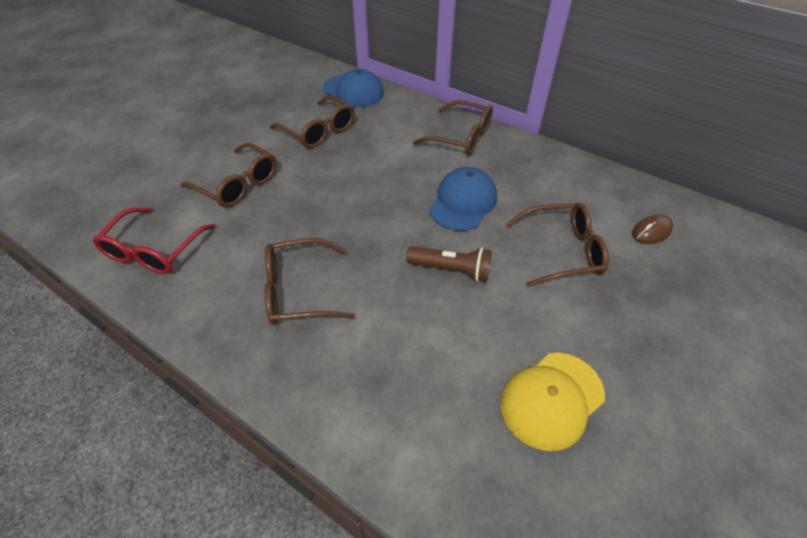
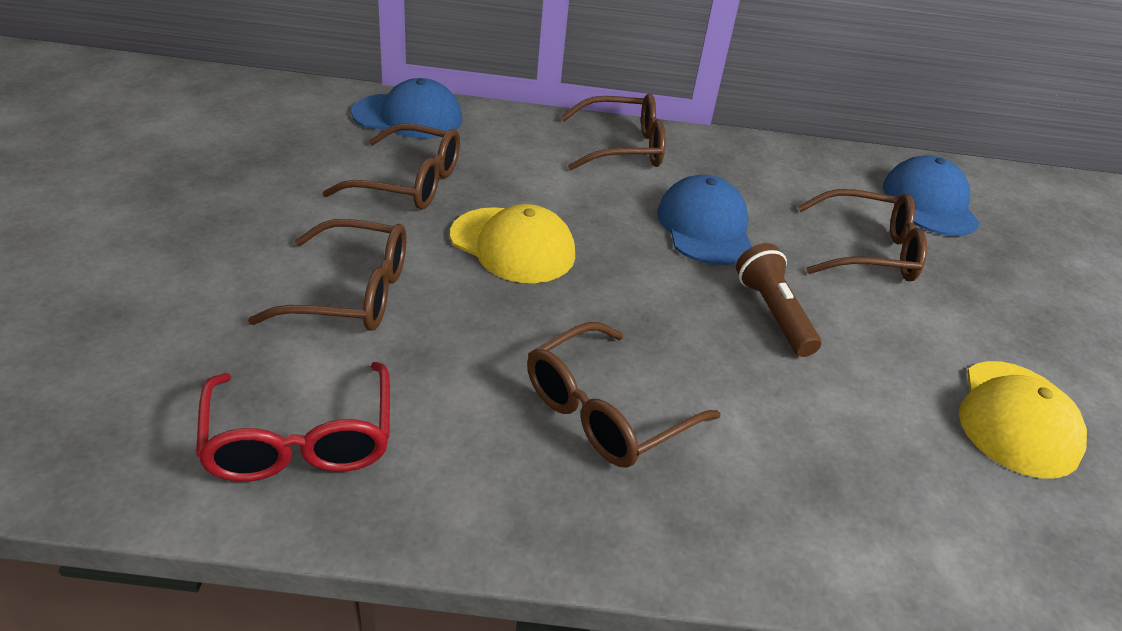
camera: 35 degrees left, 10 degrees down
(339, 181) = (513, 245): none -> yellow cap
(451, 270) = (773, 313): brown flashlight -> brown flashlight turned 90 degrees counterclockwise
(562, 251) = (868, 251): brown glasses -> brown glasses turned 45 degrees clockwise
(651, 231) = (929, 203): brown mouse -> blue cap

